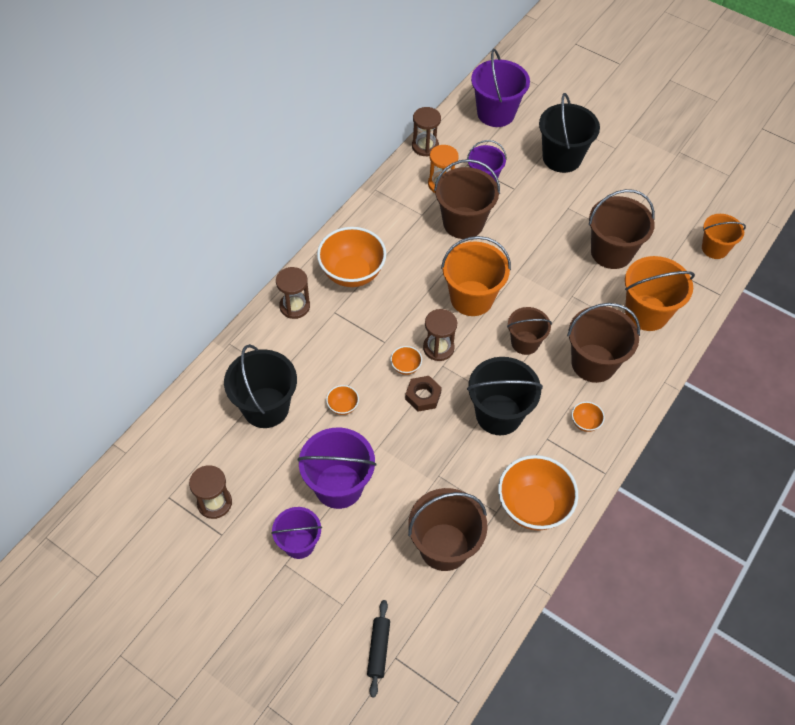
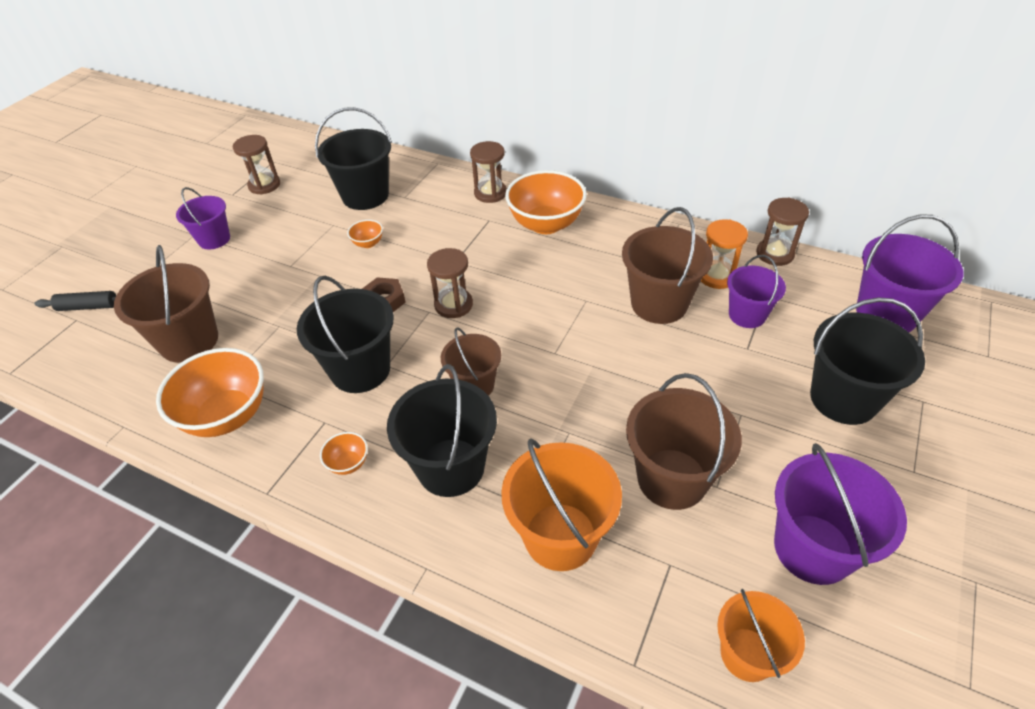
camera: 85 degrees right, 10 degrees down
(339, 486) = (273, 254): purple bucket -> purple bucket (813, 548)
(406, 367) = (423, 282): orange bowl -> none
(471, 298) = (536, 325): orange bucket -> none
(593, 363) = (451, 467): brown bucket -> black bucket

